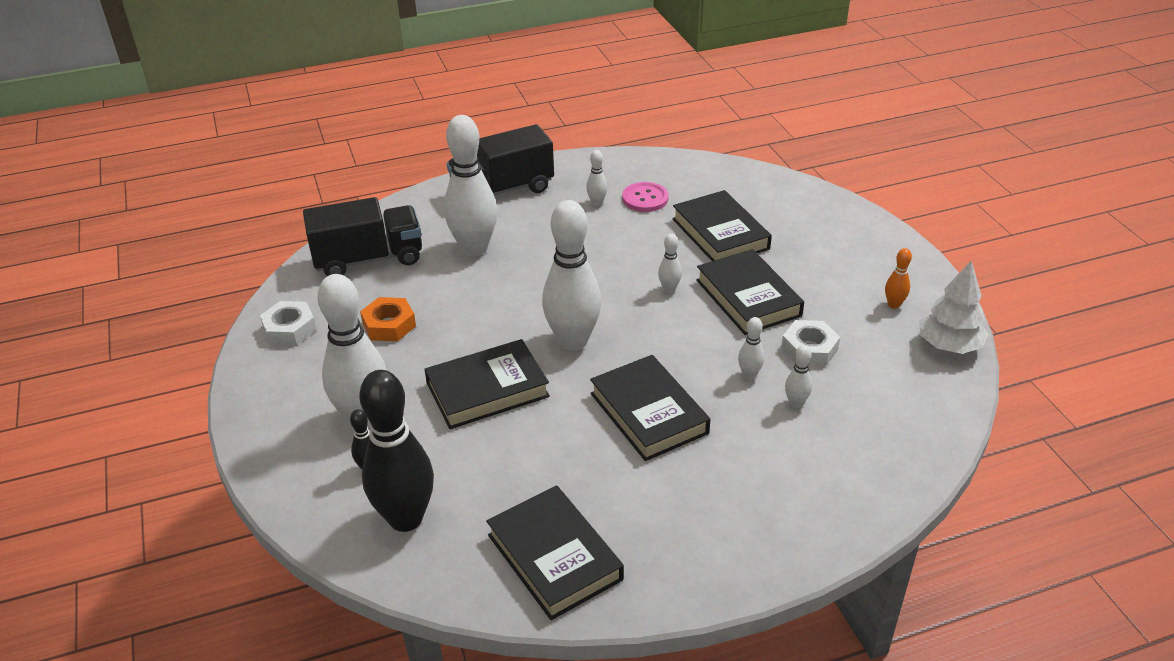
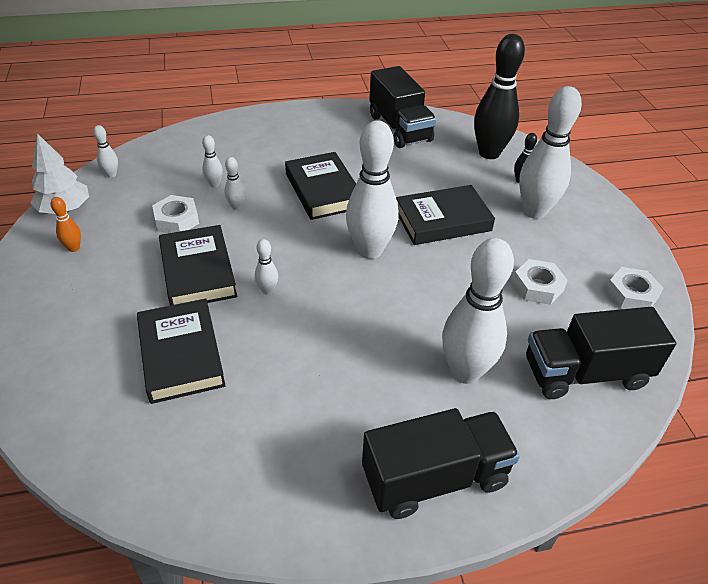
camera: 175 degrees left, 5 degrees up
(389, 325) = (537, 287): orange nut -> white nut
(555, 557) = (399, 128): black book -> black truck
(597, 203) = (309, 431): white bowling pin -> white bowling pin (111, 174)
(645, 198) = (244, 429): pink button -> none

